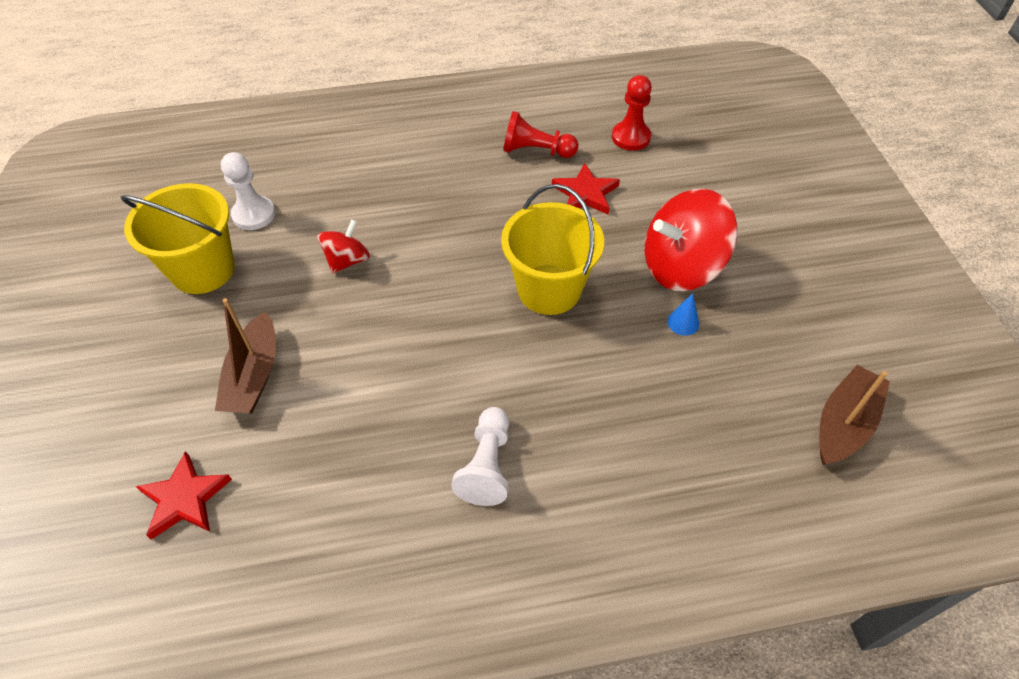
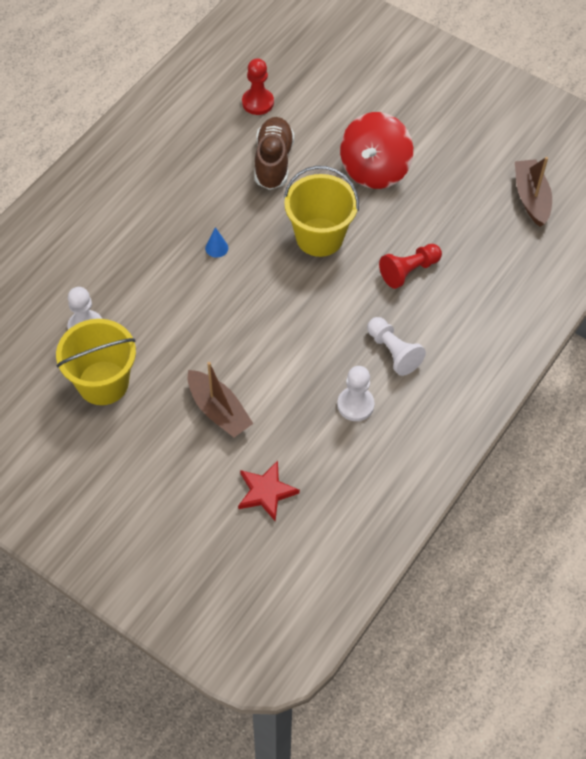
camera: 45 degrees left, 5 degrees up
(347, 260) = (184, 309): red spinning top -> none
(380, 488) = (355, 405): none -> white pawn
(536, 151) = (210, 153): red pawn -> red pawn (409, 271)
(585, 193) = (273, 162): red star -> brown shoe
(683, 322) = (408, 202): blue cone -> blue cone (216, 248)

